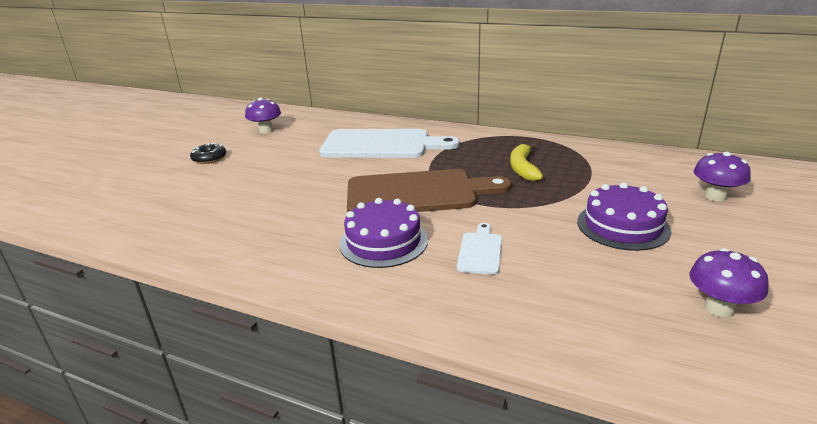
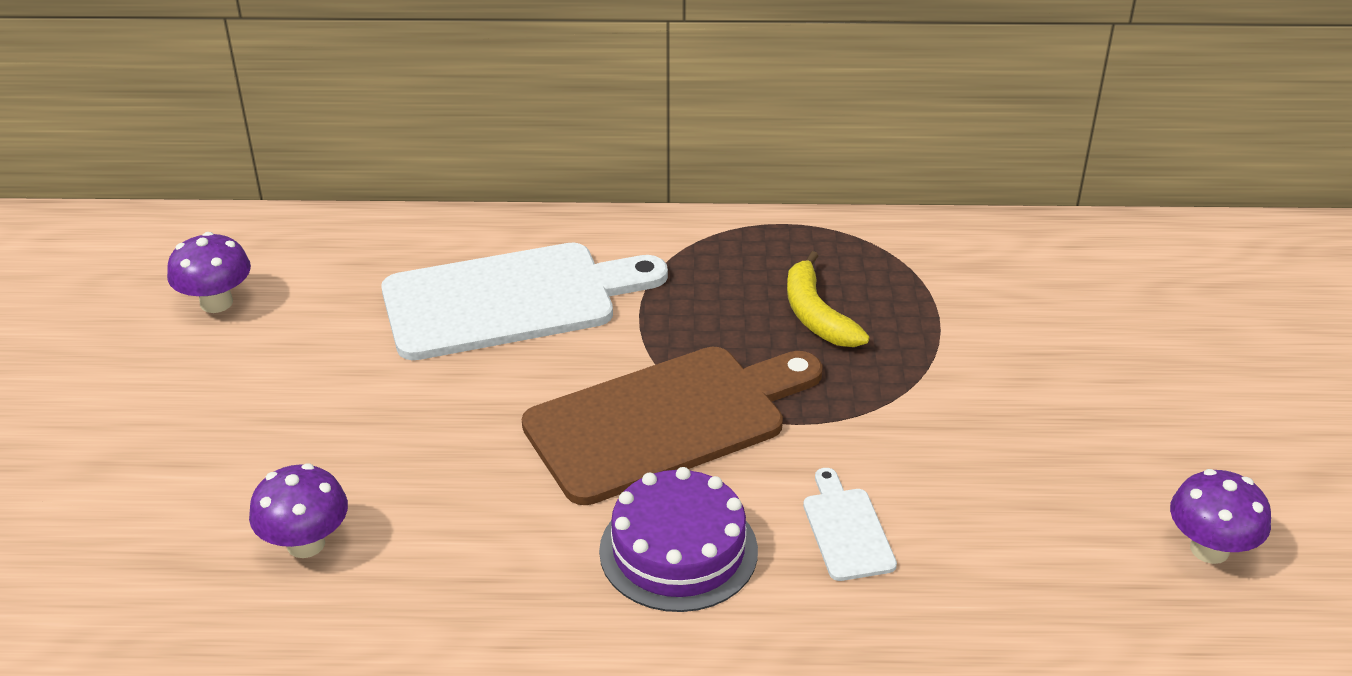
camera: 25 degrees left, 10 degrees up
(209, 158) = (155, 417): black donut -> none
(622, 226) = (1032, 420): purple cake -> none
(715, 196) = (1139, 322): purple mushroom -> purple mushroom (306, 544)

